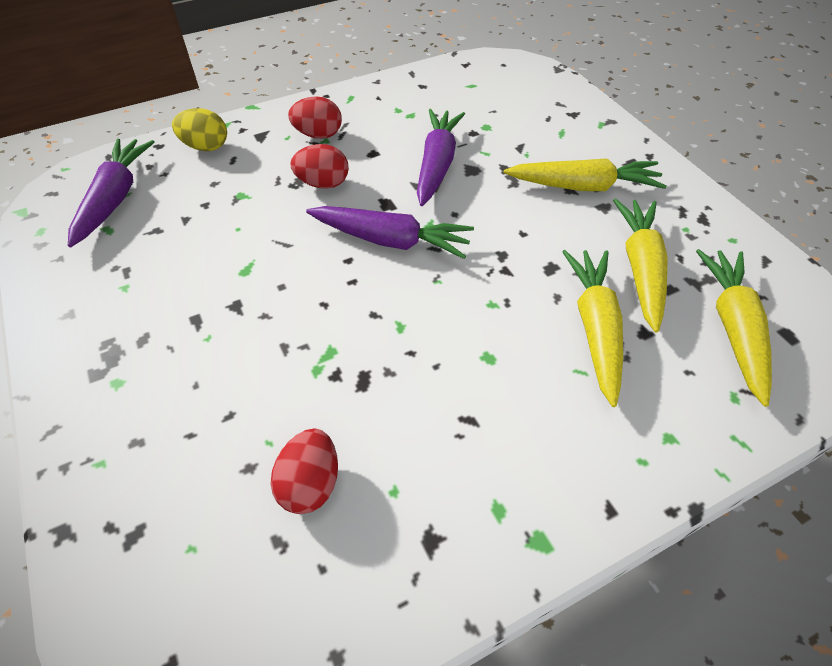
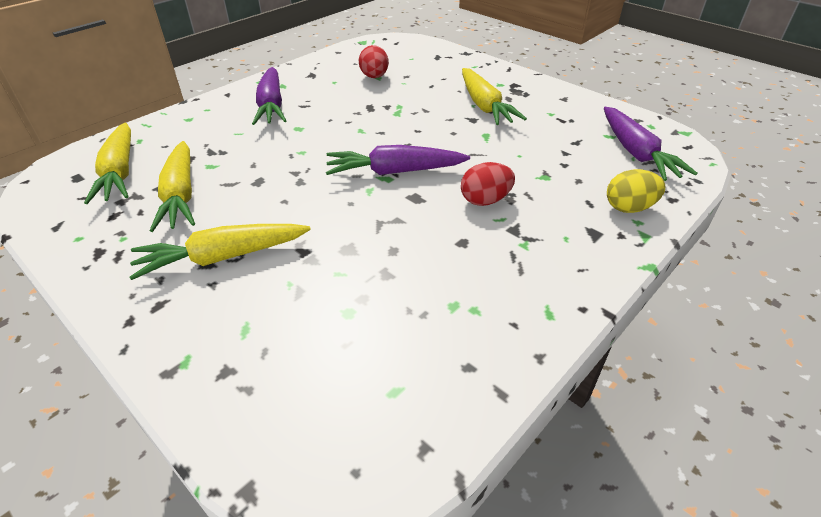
camera: 160 degrees right, 10 degrees down
(318, 135) = (536, 248): red egg -> none
(437, 164) = (387, 245): purple carrot -> purple carrot (271, 105)
(594, 328) = (226, 153): yellow carrot -> yellow carrot (484, 106)

